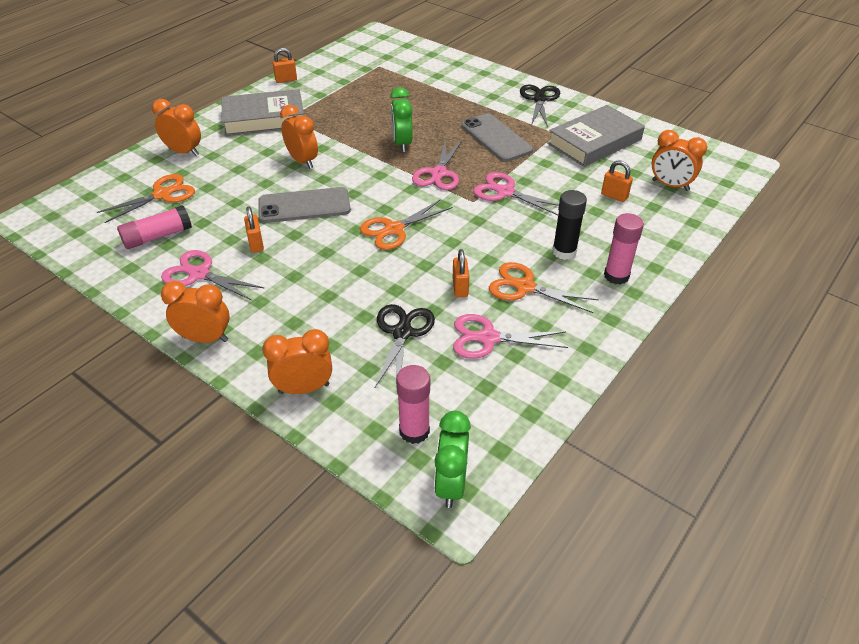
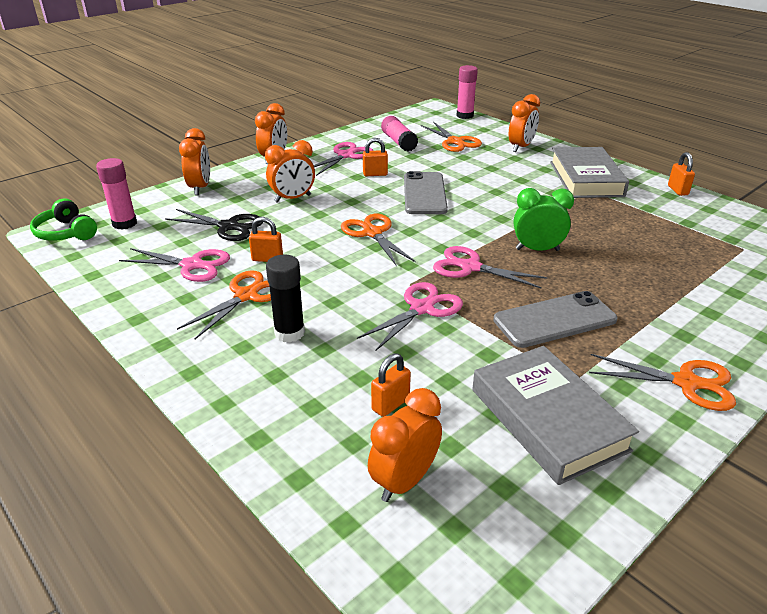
camera: 100 degrees right, 10 degrees down
(302, 161) = (502, 195): orange clock -> orange clock (292, 198)
(451, 484) = (66, 233): green clock -> green headphones
(488, 338) = (192, 265): pink scissors -> pink scissors turned 90 degrees clockwise
(539, 99) = (686, 383): black scissors -> orange scissors
(616, 276) = (226, 364): pink glue stick -> pink glue stick (465, 116)

